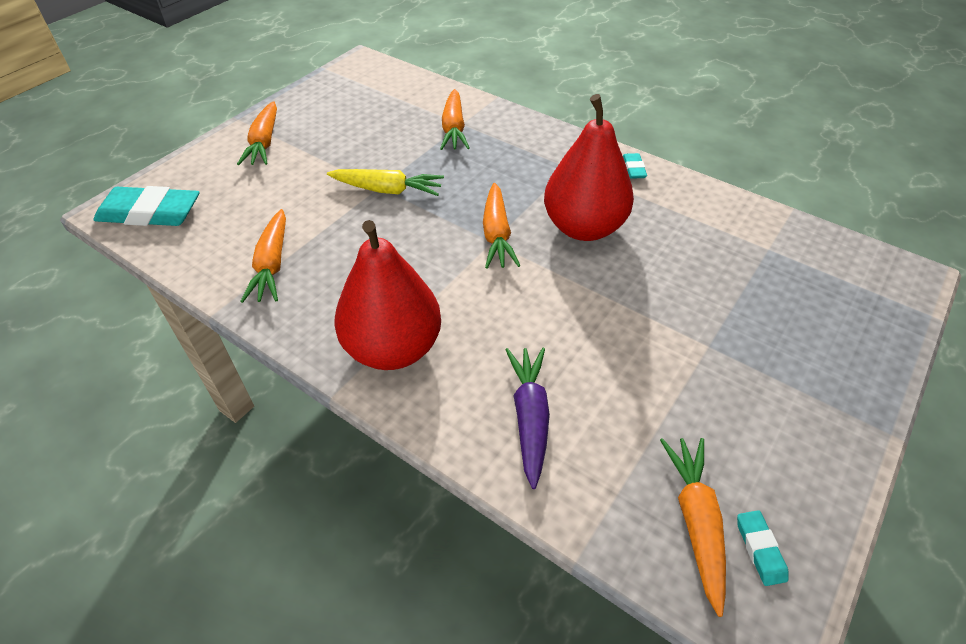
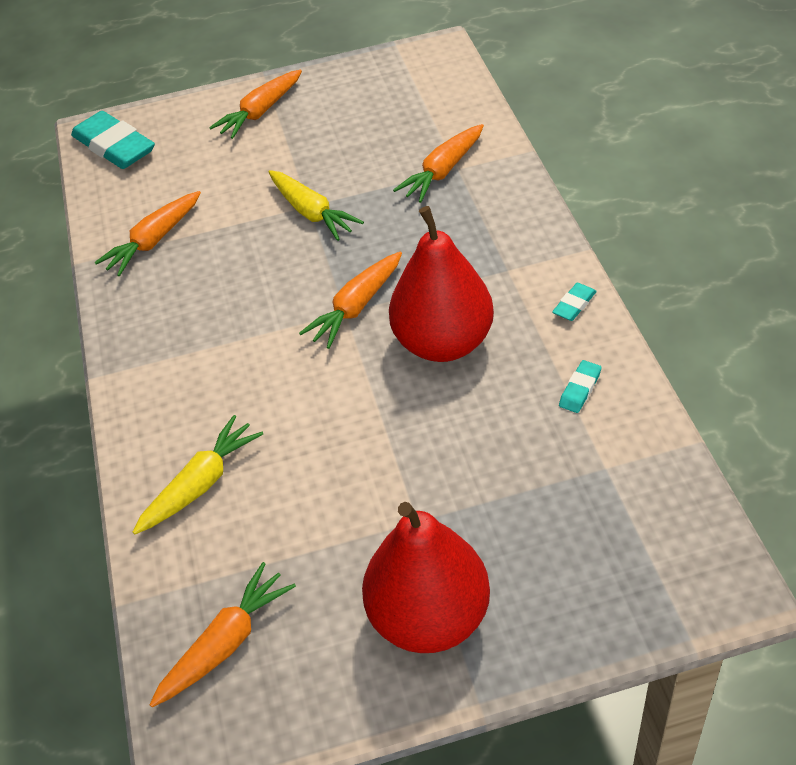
camera: 45 degrees right, 0 degrees up
(393, 348) = (166, 365): red pear -> red pear (429, 616)
(529, 417) = (201, 484): purple carrot -> yellow carrot
(760, 549) = (247, 696): turquoise eraser -> turquoise eraser (580, 389)

